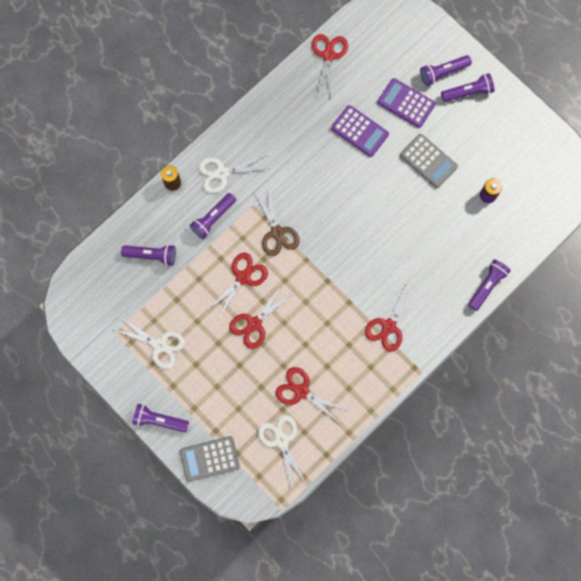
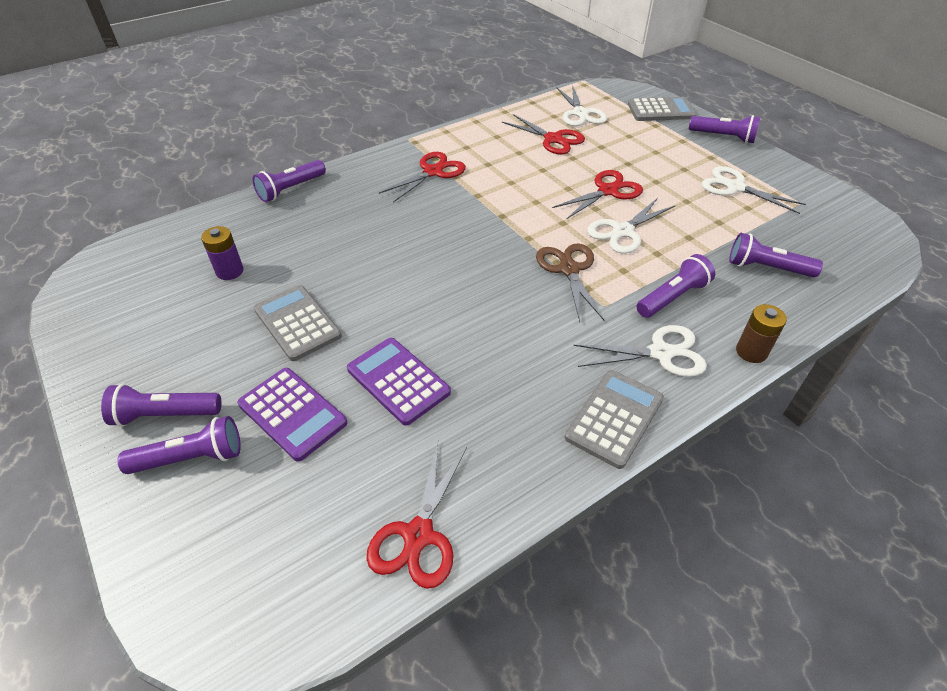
camera: 170 degrees left, 30 degrees down
(243, 277) = (623, 231): red scissors -> white scissors
(247, 127) = (614, 418): none -> grey calculator

